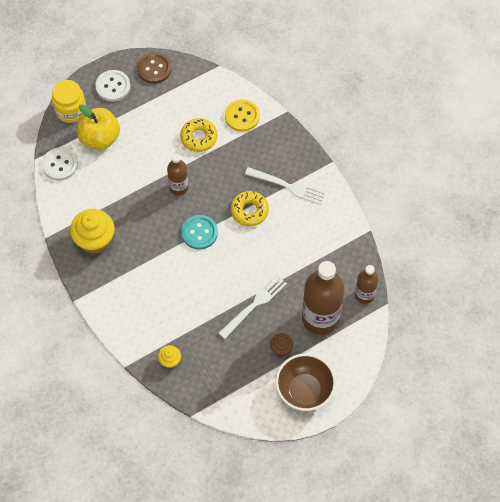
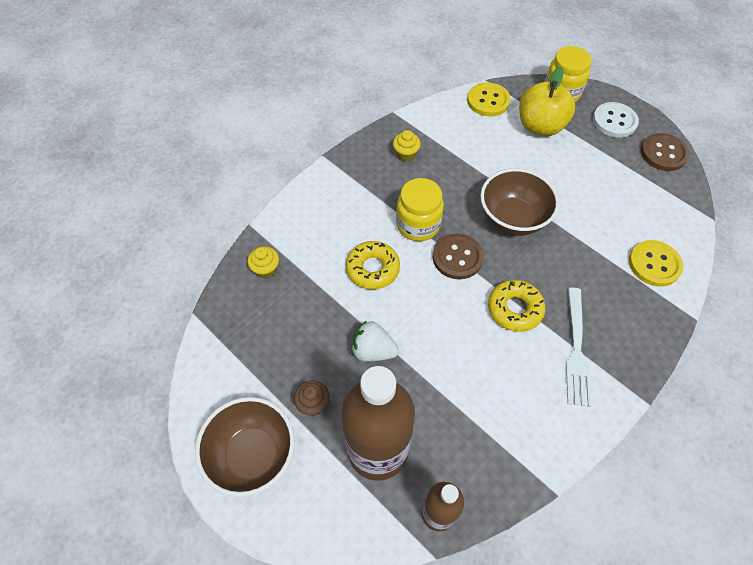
camera: 75 degrees right, 5 degrees down
(60, 165) = (488, 101): white button -> yellow button
(95, 240) = (405, 154): yellow cupcake -> yellow cupcake, size x0.50
(164, 250) = (418, 225): none -> yellow jar
(179, 187) = (512, 219): brown bottle -> brown bowl
(199, 137) = (594, 223): yellow donut -> yellow donut (372, 269)
(199, 233) = (457, 257): turquoise button -> brown button
(254, 304) = (373, 350): white fork -> white strawberry

